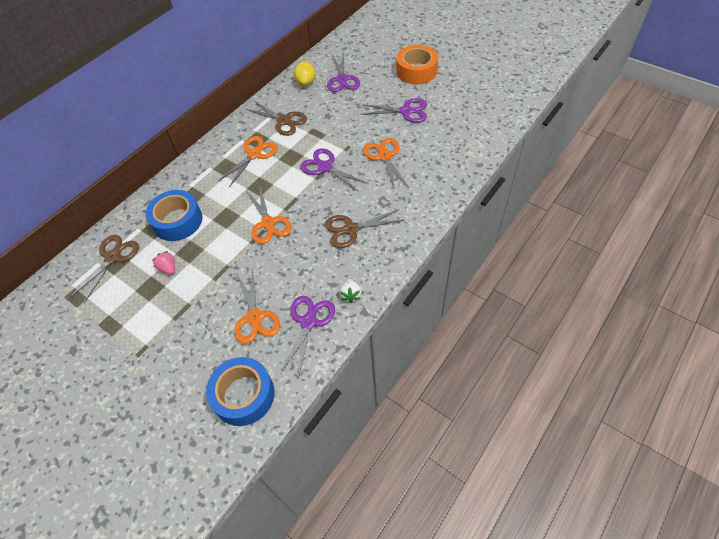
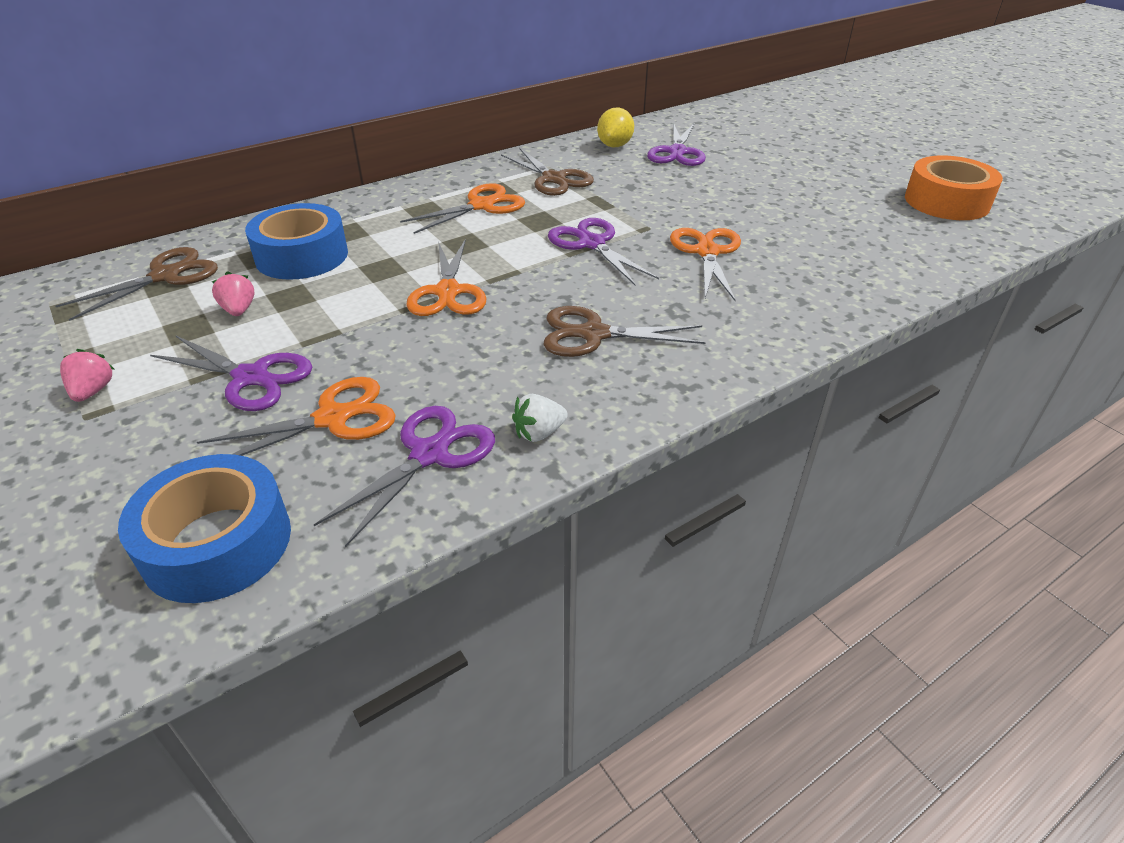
camera: 15 degrees right, 15 degrees down
(130, 340) = (93, 391): none -> pink strawberry
(255, 317) = (332, 418): orange scissors -> orange scissors turned 120 degrees counterclockwise
(350, 295) = (539, 433): white strawberry -> white strawberry turned 45 degrees clockwise
(406, 111) = (772, 206): purple scissors -> purple scissors (251, 377)
(416, 71) = (811, 165): orange tape -> orange tape (946, 202)

